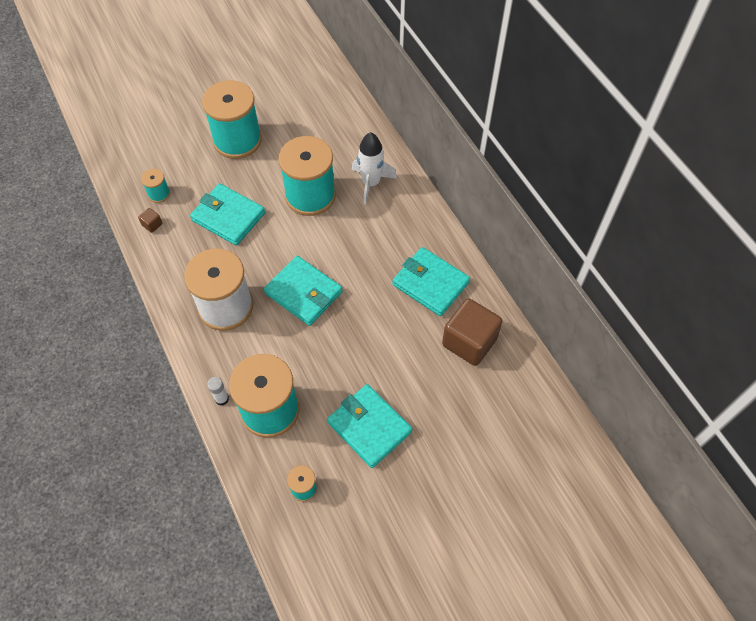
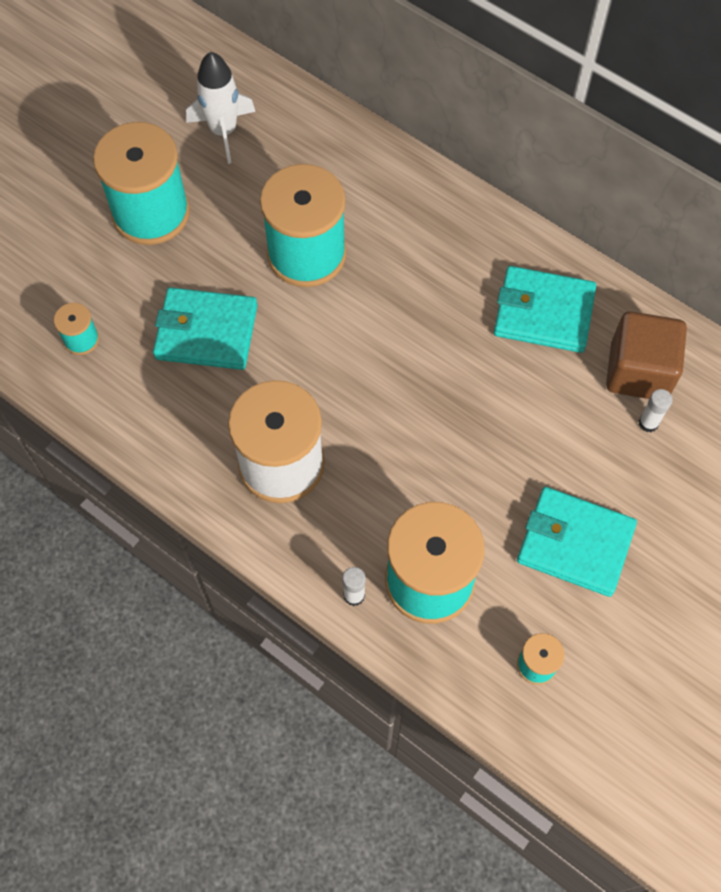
camera: 25 degrees left, 5 degrees up
(152, 224) = (99, 389): brown cube -> none
(303, 293) = (379, 398): turquoise wallet -> none
(371, 183) = (381, 202): white rocket -> white rocket (223, 131)
(457, 375) = (648, 423): none -> white glue stick

